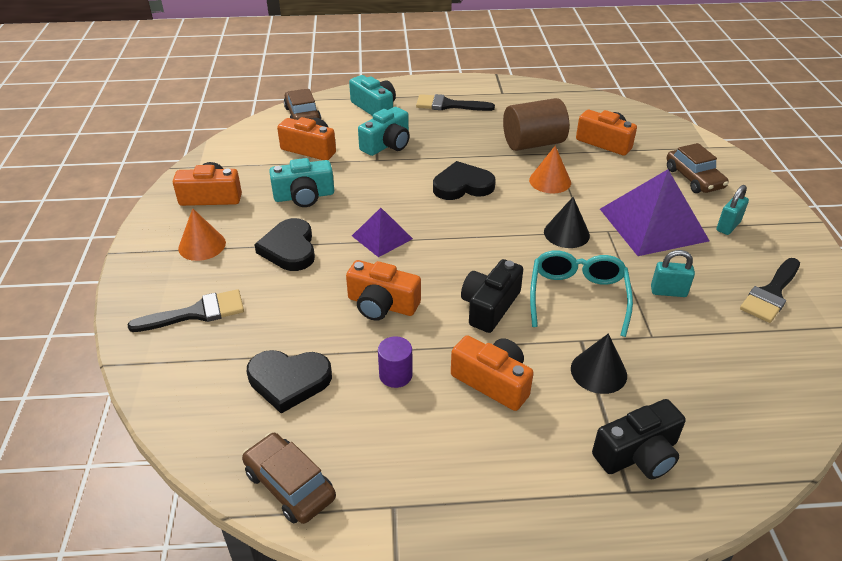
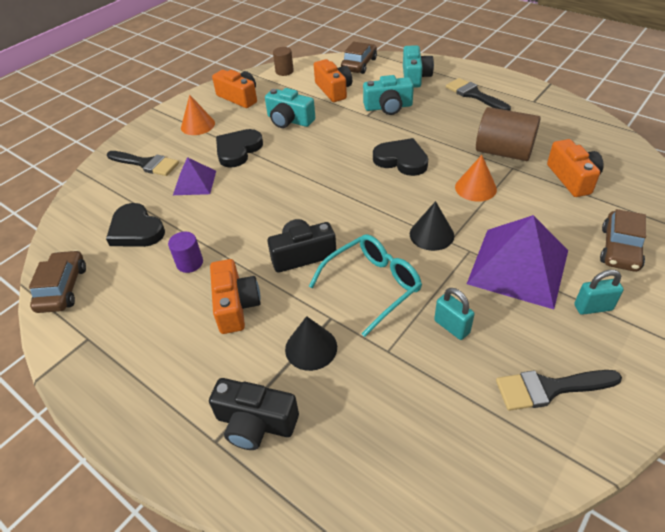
camera: 45 degrees right, 5 degrees up
(227, 151) = (284, 71): none -> brown cylinder
(382, 237) = (299, 170): purple pyramid -> purple pyramid (194, 182)
(382, 304) = (241, 214): orange camera -> none

